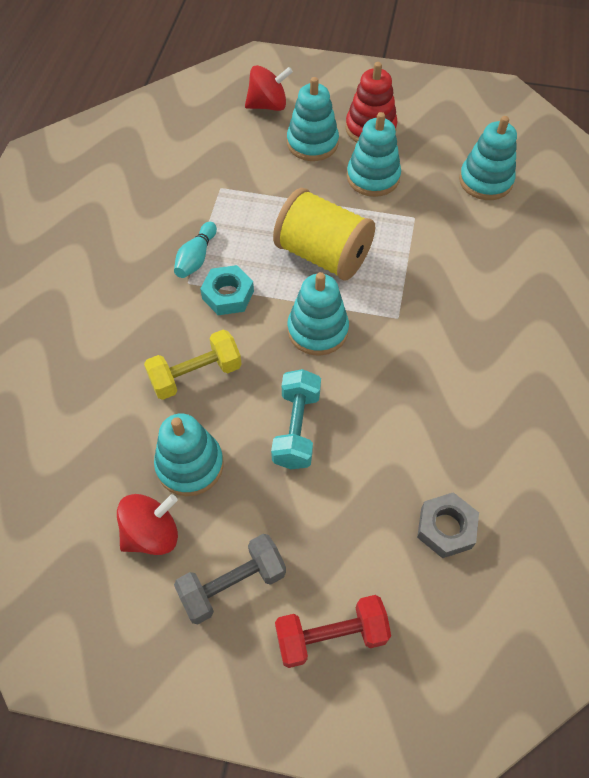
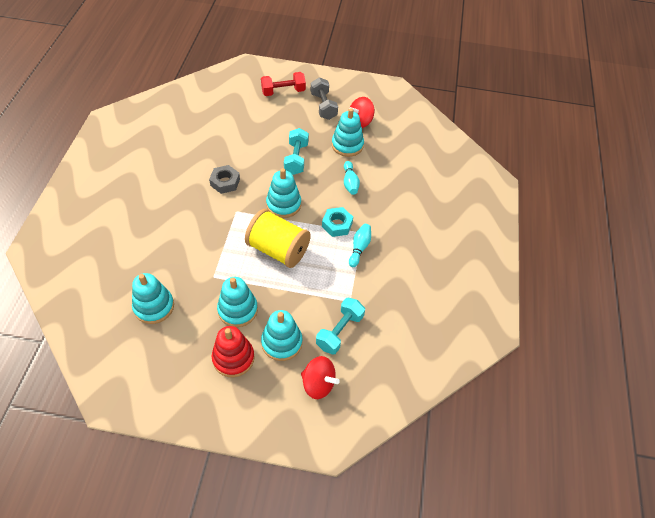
camera: 175 degrees right, 5 degrees down
(196, 375) = (350, 183): yellow dumbbell -> turquoise bowling pin
(232, 584) = (323, 106): grey dumbbell -> grey dumbbell turned 75 degrees counterclockwise
(238, 154) = (339, 331): none -> turquoise dumbbell
(268, 105) = (318, 384): red spinning top -> red spinning top turned 135 degrees counterclockwise
(446, 528) = (230, 121): grey nut -> grey nut (225, 182)

